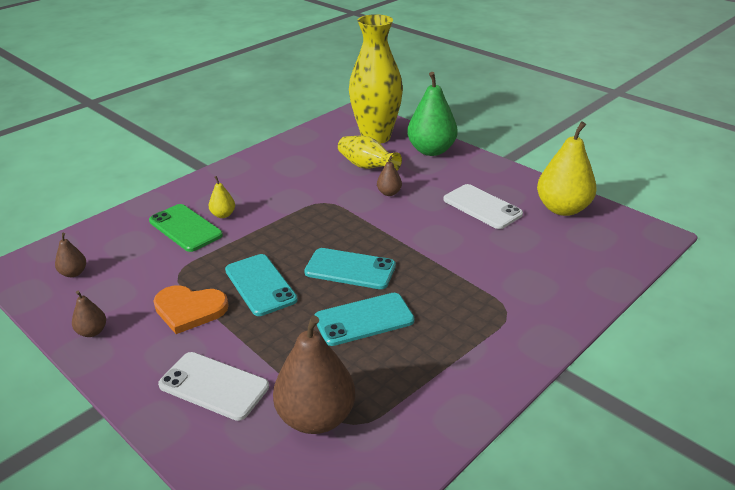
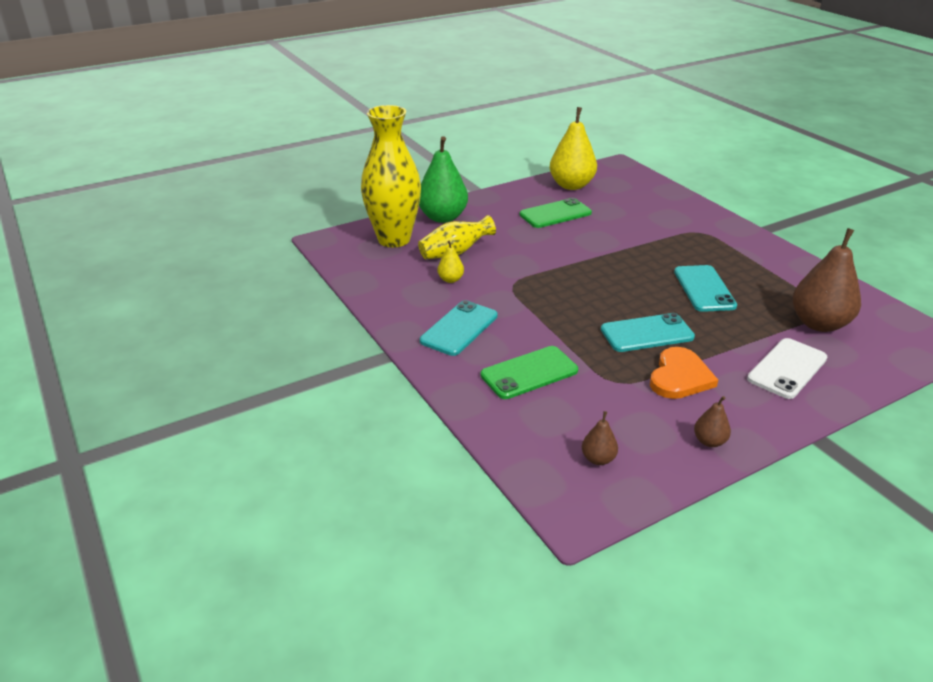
camera: 75 degrees left, 0 degrees up
(223, 215) = (511, 346): yellow pear -> yellow pear (450, 279)
(350, 269) = (632, 285): turquoise phone -> turquoise phone (459, 328)
(389, 193) = (512, 249): brown pear -> none
(482, 207) = (555, 214): white phone -> green phone

